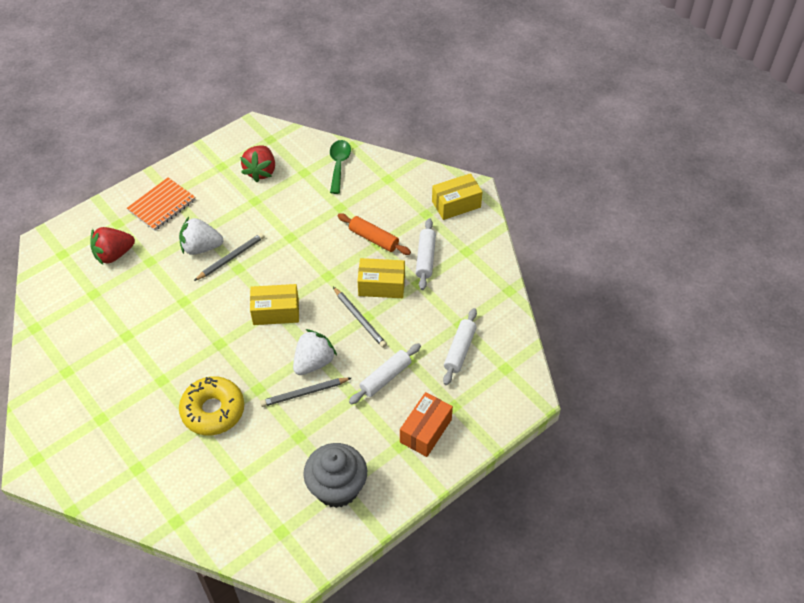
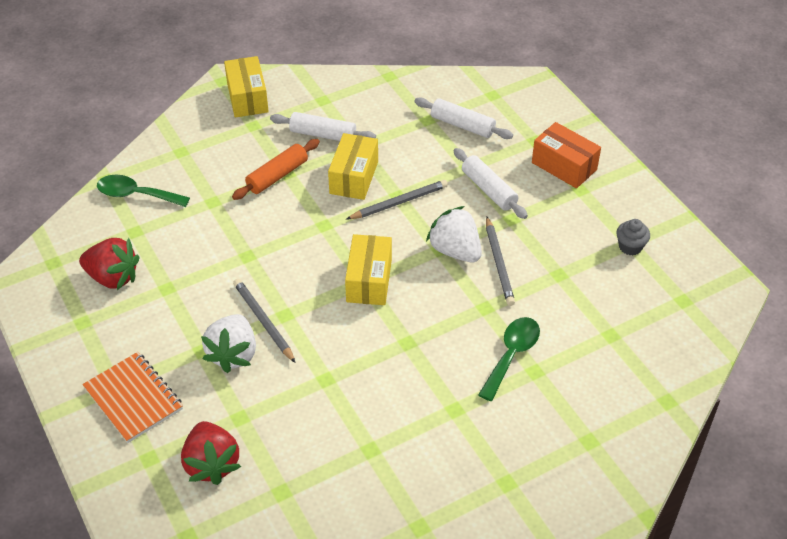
camera: 80 degrees left, 5 degrees down
(213, 411) = (511, 355): yellow donut -> green spoon
(337, 488) = (630, 246): grey cupcake -> grey cupcake, size x0.46

